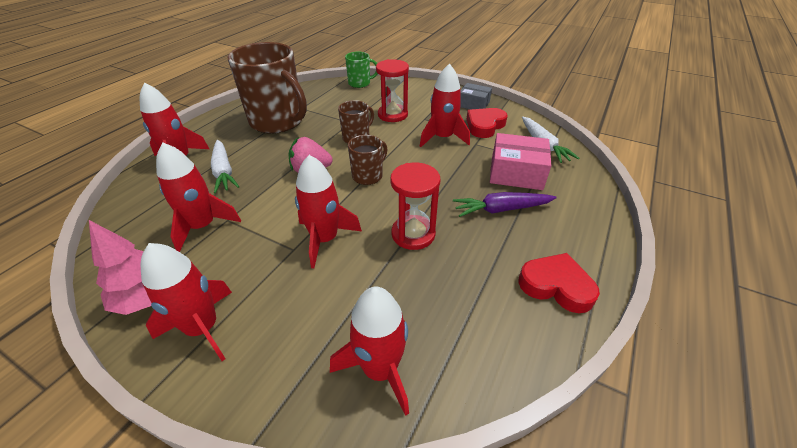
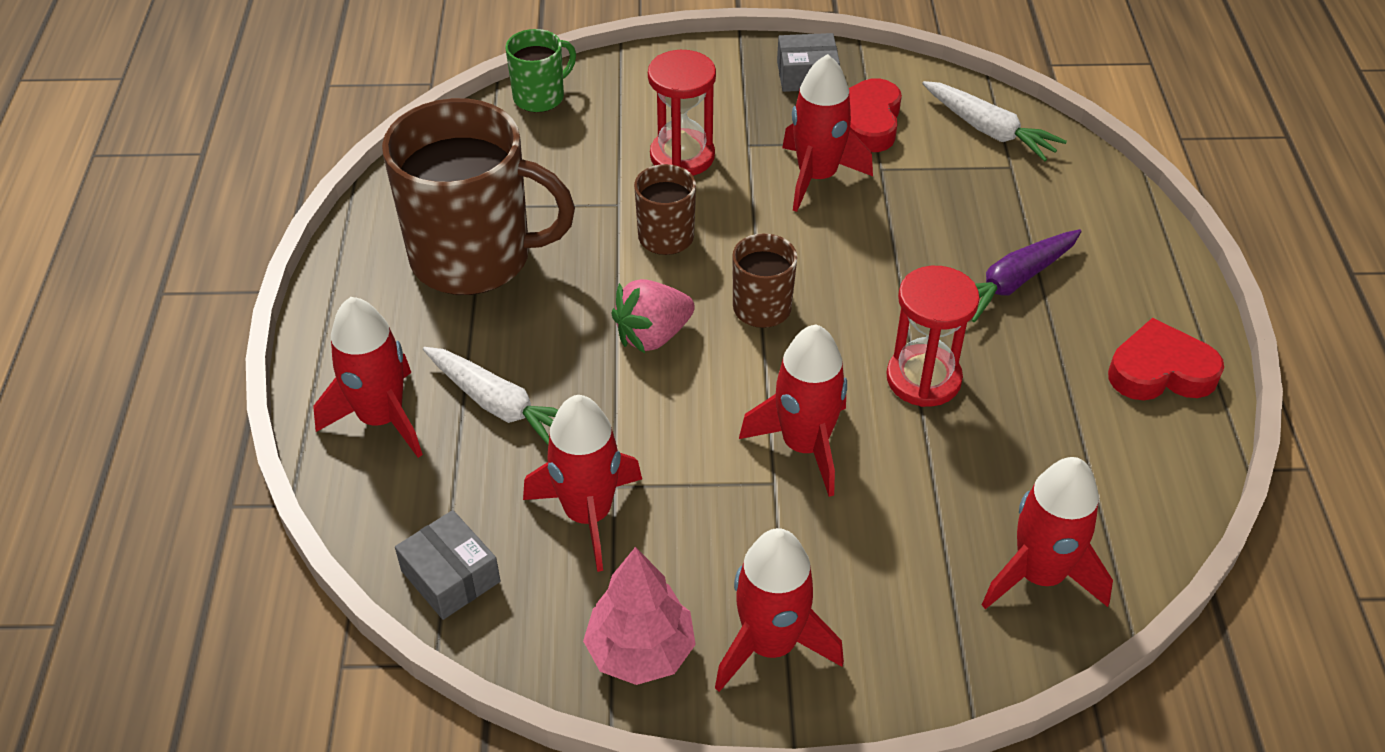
camera: 30 degrees left, 5 degrees up
(124, 226) = (450, 576): none -> grey box
(516, 173) = (986, 204): pink box -> none

